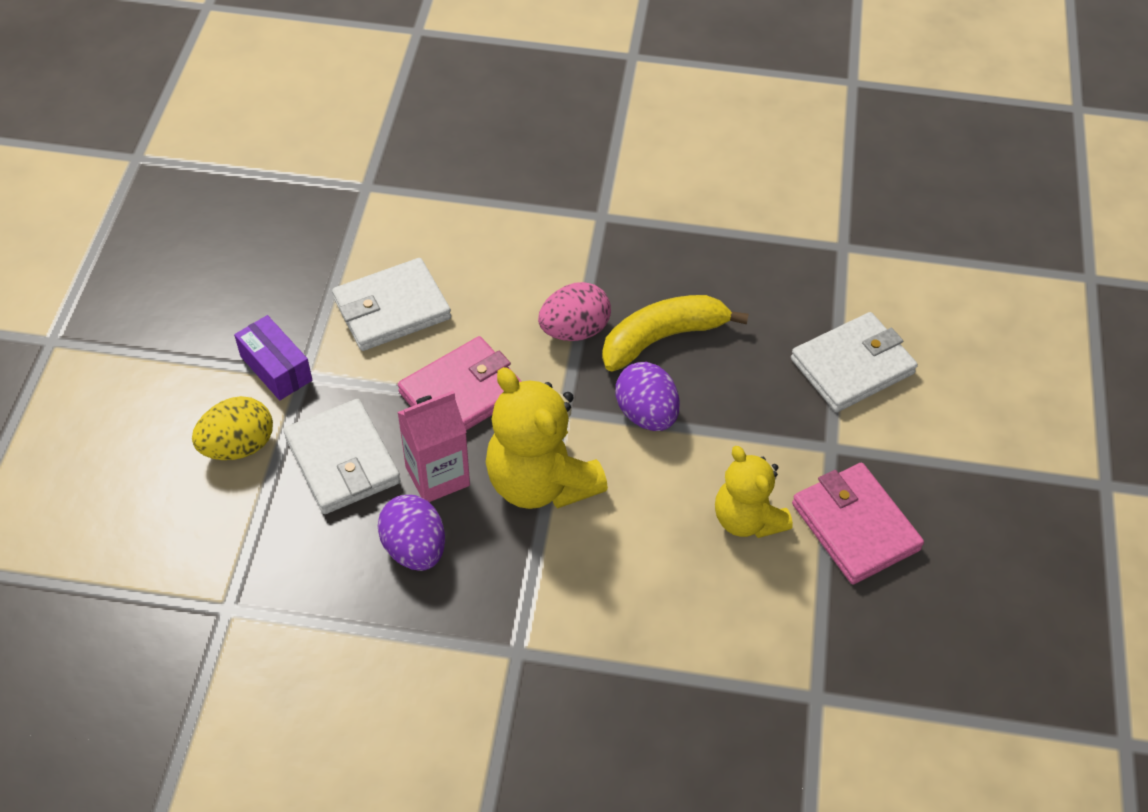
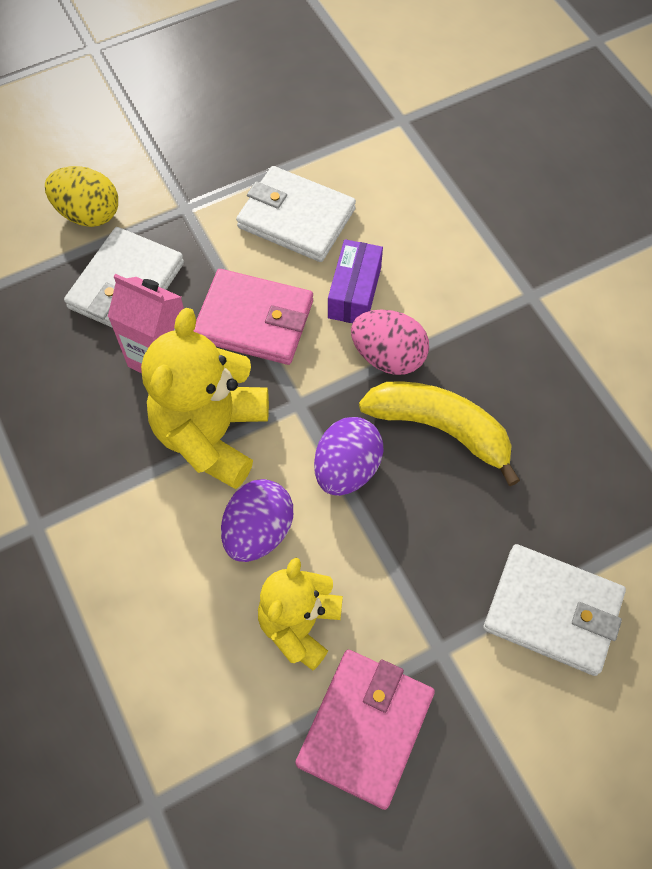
camera: 55 degrees right, 10 degrees up
(276, 368) = (176, 187): purple box -> purple box (354, 293)
(414, 548) = (81, 388): purple egg -> purple egg (258, 531)

